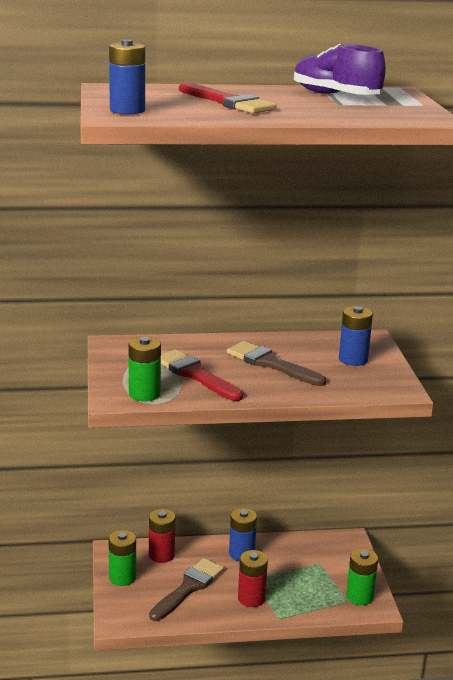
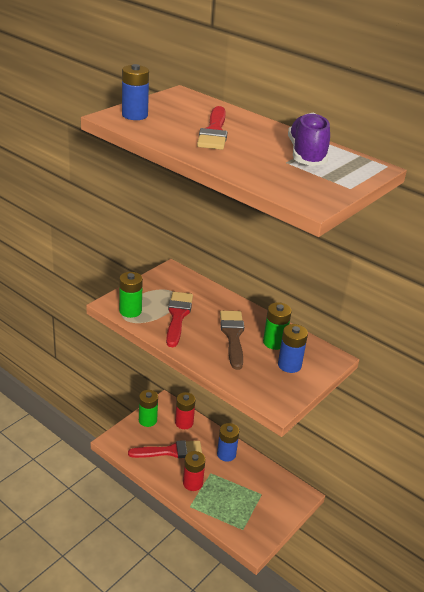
camera: 45 degrees right, 10 degrees up
(188, 588) = (170, 451): brown brush -> red brush
(359, 596) = (253, 532): green battery -> green battery (274, 342)

